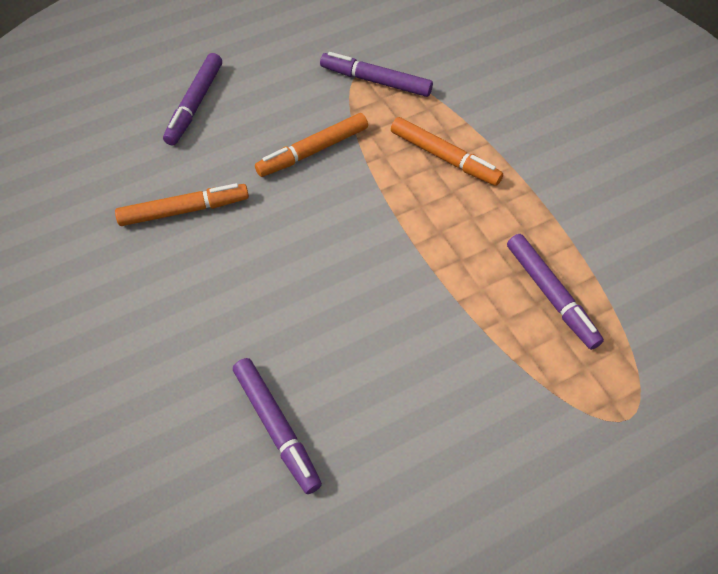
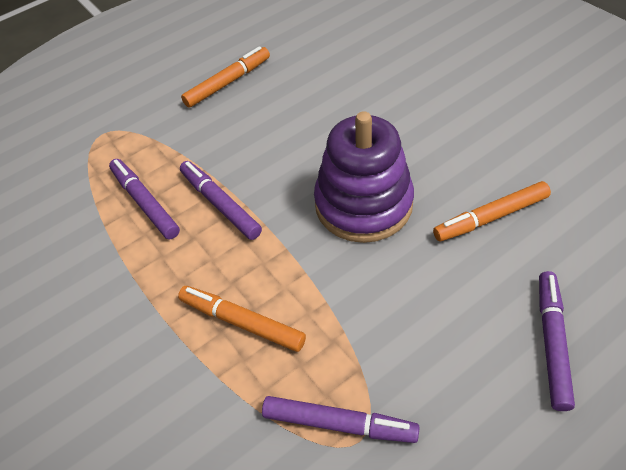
camera: 175 degrees right, 5 degrees down
(276, 428) = (345, 88): purple marker -> purple marker (220, 204)
(305, 248) = (363, 204): none -> purple stacking toy
(313, 151) = (388, 304): orange marker -> orange marker (228, 82)

